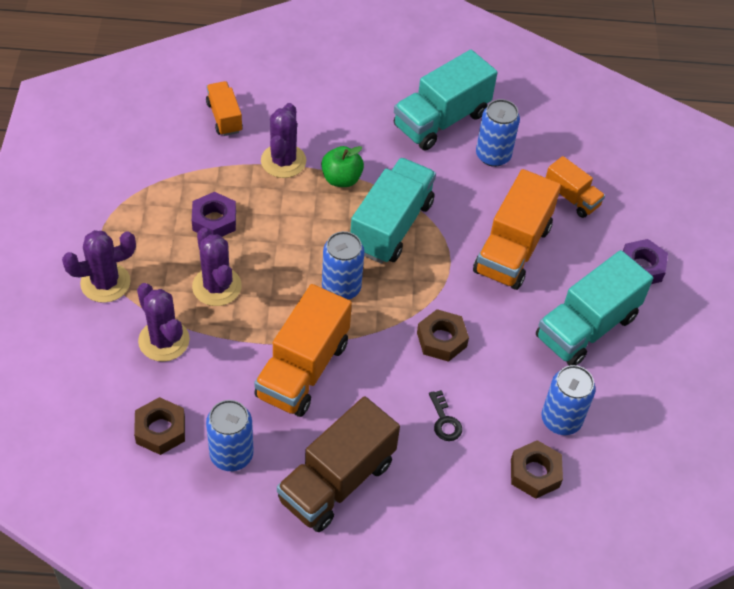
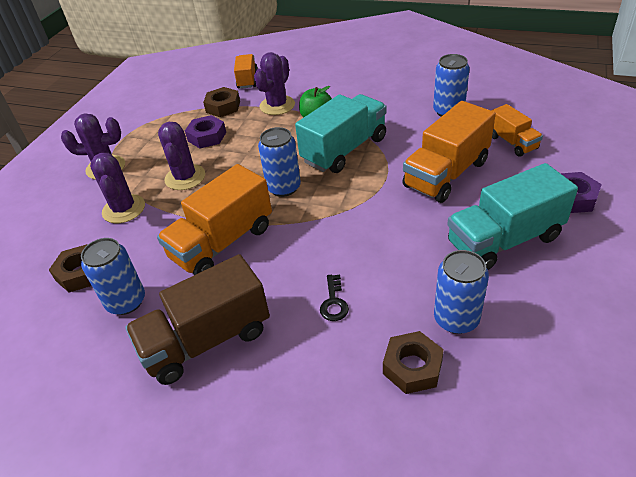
camera: 25 degrees right, 10 degrees down
(441, 120) = (412, 88): turquoise truck -> none
(441, 340) = (356, 234): brown nut -> brown nut (223, 107)

